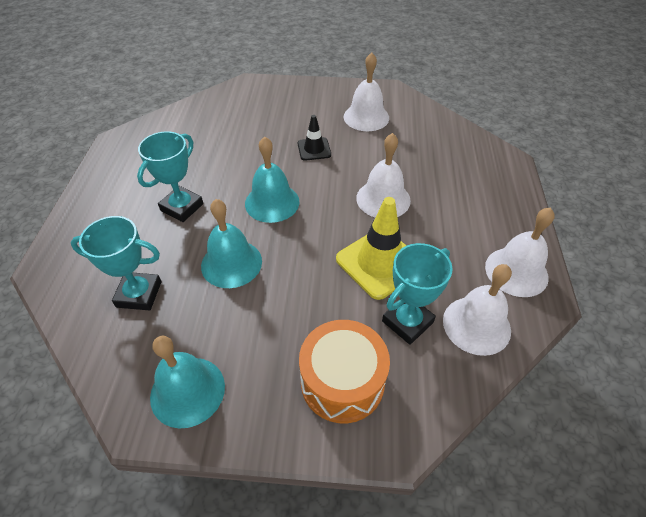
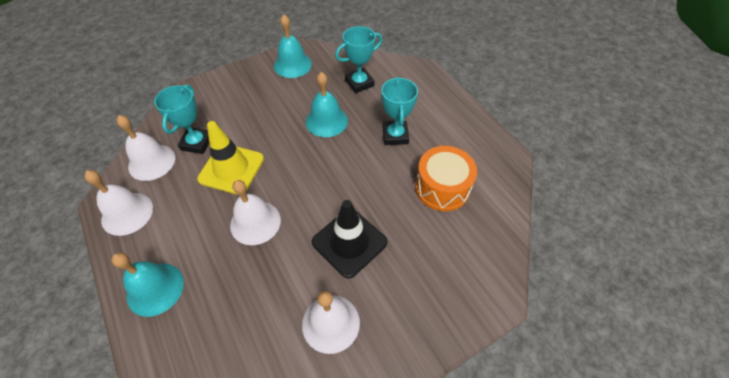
camera: 145 degrees right, 5 degrees up
(272, 202) = (339, 172): turquoise bell -> turquoise bell (155, 289)
(314, 149) = (349, 242): black traffic cone -> black traffic cone, size x1.81
(342, 381) = (220, 100): orange drum -> orange drum (442, 187)

